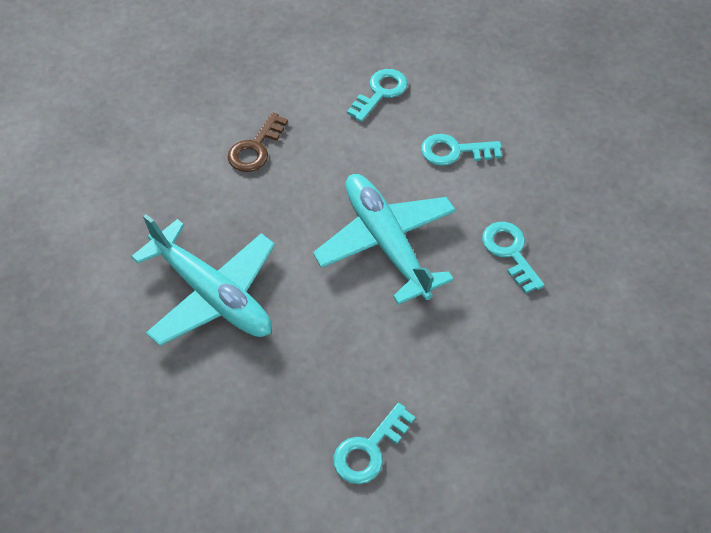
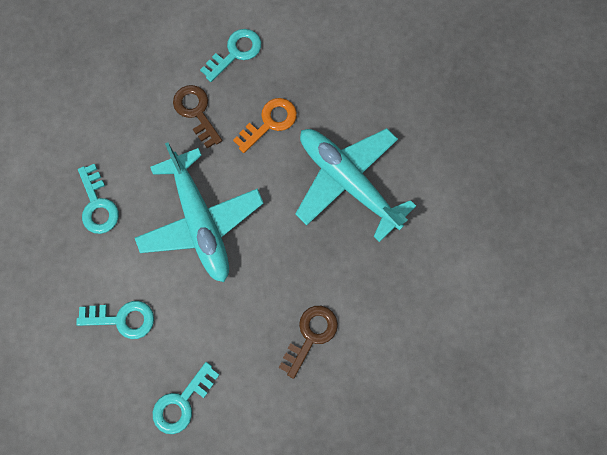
camera: 175 degrees left, 20 degrees up
(313, 357) = (270, 122): none -> orange key
(412, 365) = (196, 112): none -> brown key

